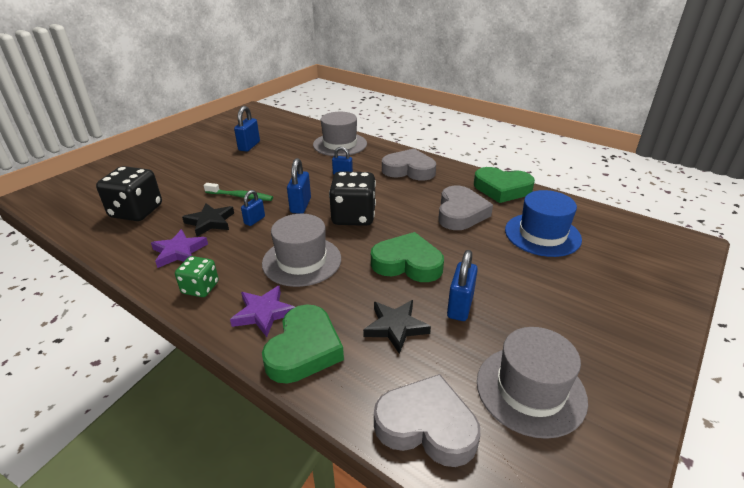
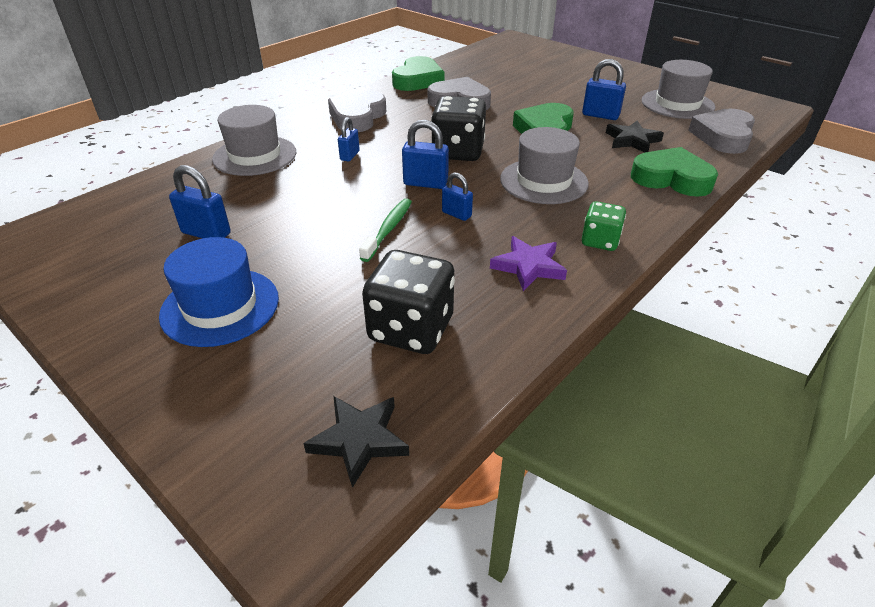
camera: 85 degrees left, 5 degrees up
(210, 222) = (456, 249): black star -> black star (359, 440)
(263, 313) = (631, 199): purple star -> none
(542, 234) = (500, 76): blue hat -> blue hat (220, 306)

